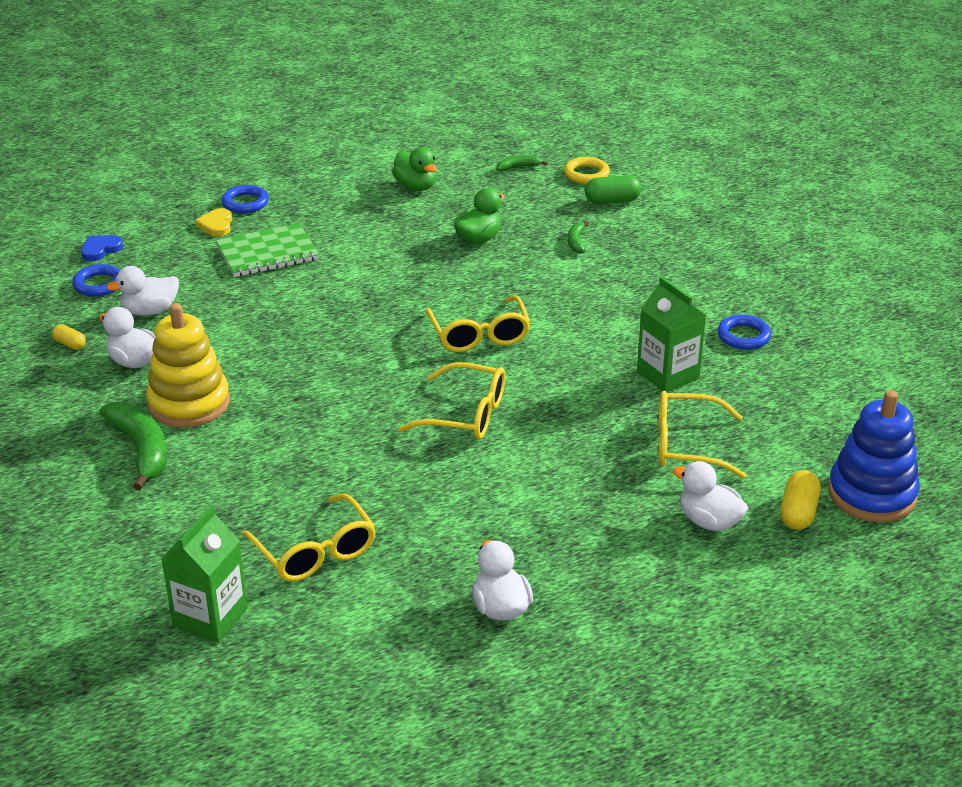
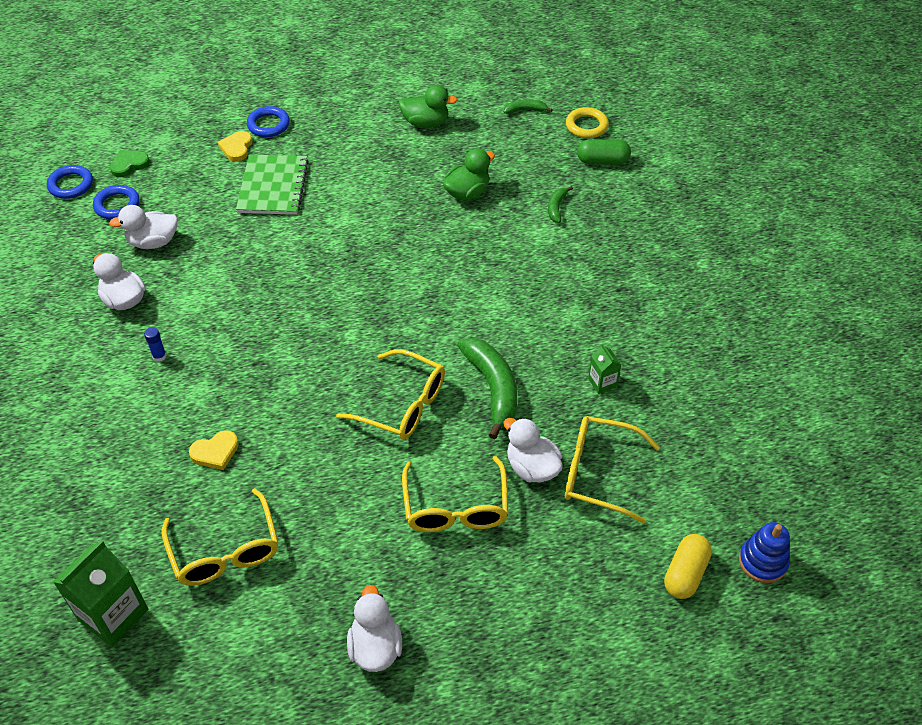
camera: 10 degrees right, 15 degrees up
(70, 344) = (75, 272): yellow capsule -> none
(100, 249) = (129, 164): blue heart -> green heart
(141, 450) = (104, 405): green banana -> green banana (492, 388)
(189, 403) = (159, 356): yellow stacking toy -> blue glue stick
(267, 253) = (273, 186): green notebook -> green notebook turned 75 degrees counterclockwise
(277, 474) = (215, 452): none -> yellow heart
(416, 186) = (426, 123): green duck -> green duck turned 60 degrees counterclockwise
(479, 335) = (438, 310): yellow glasses -> yellow glasses (455, 507)
(668, 375) = (602, 382): green carton -> green carton, size x0.50
(709, 521) = (596, 571): white duck -> white duck (532, 467)
(743, 336) = (686, 344): blue ring -> blue ring (71, 185)
(872, 494) = (762, 561): blue stacking toy -> blue stacking toy, size x0.57

